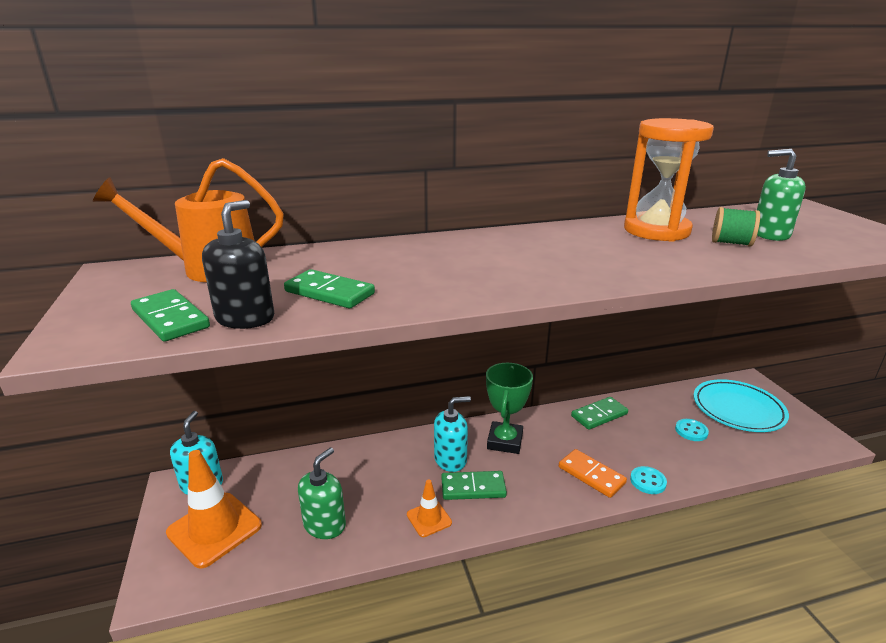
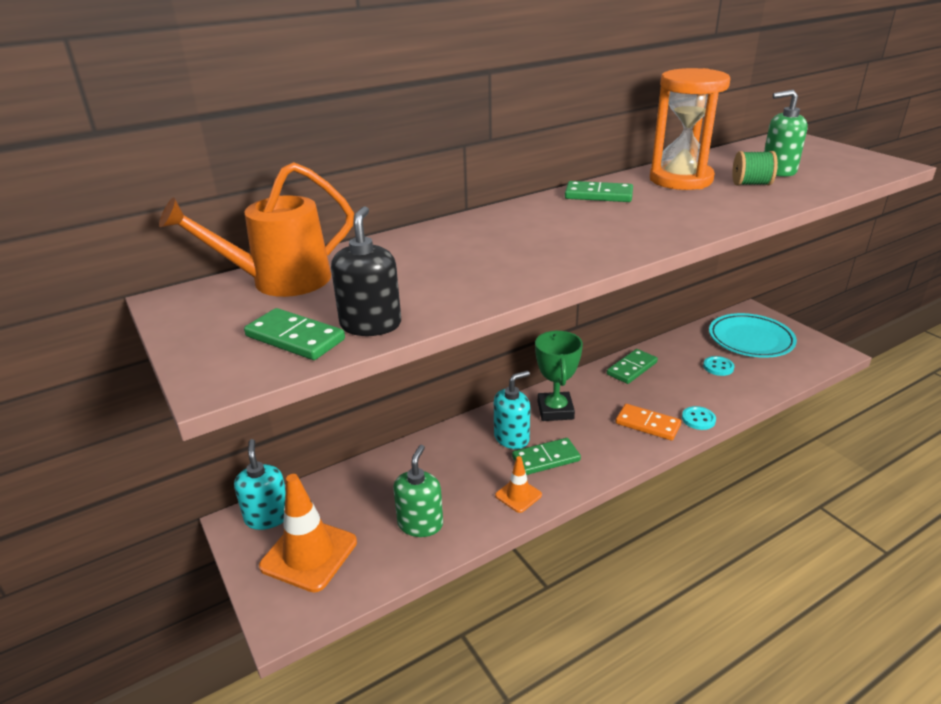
camera: 15 degrees left, 5 degrees up
(329, 292) = (429, 287): green domino -> green domino (598, 195)

